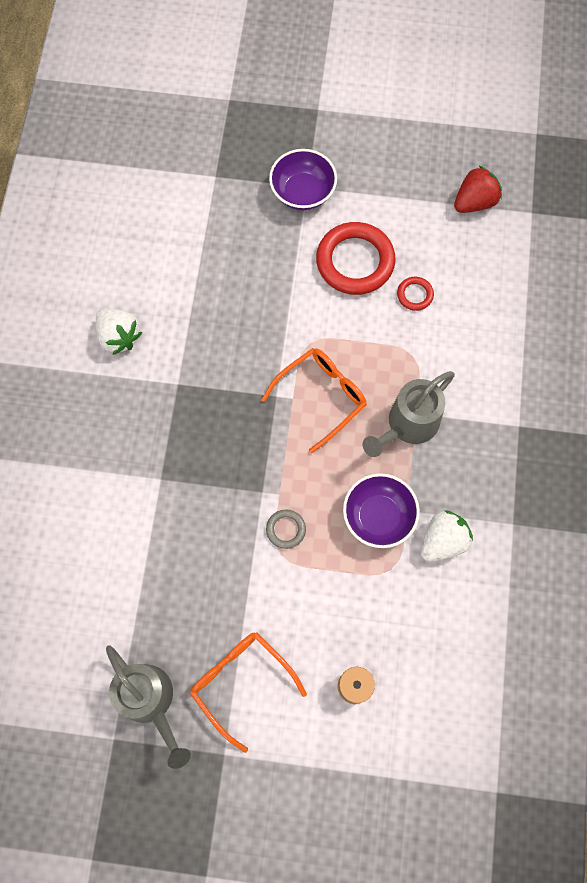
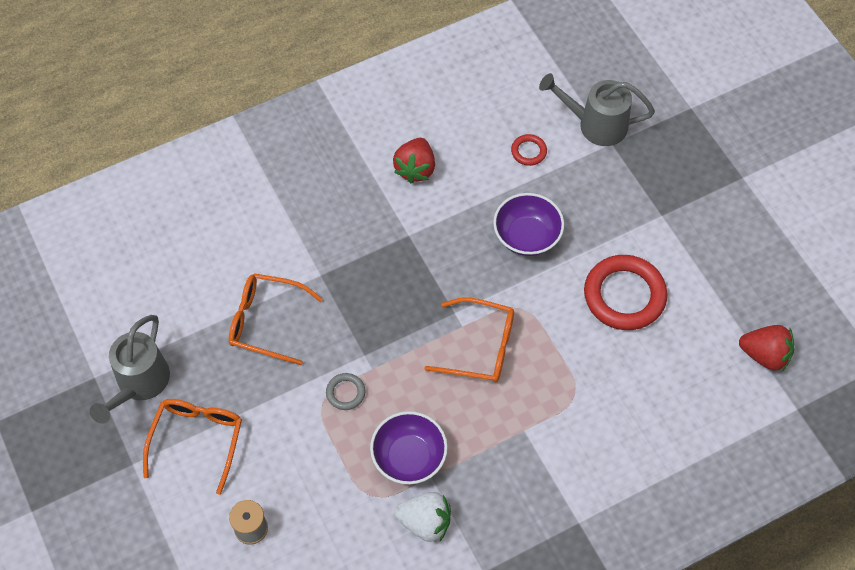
camera: 55 degrees right, 10 degrees down
(119, 337) = (415, 169): white strawberry -> red strawberry
(171, 553) = (266, 322): none -> orange glasses
(302, 192) = (654, 215): purple bowl -> purple bowl (527, 236)
(407, 425) = (507, 430): grey watering can -> grey watering can (595, 124)
(415, 295) = (633, 361): red ring -> red ring (528, 151)

